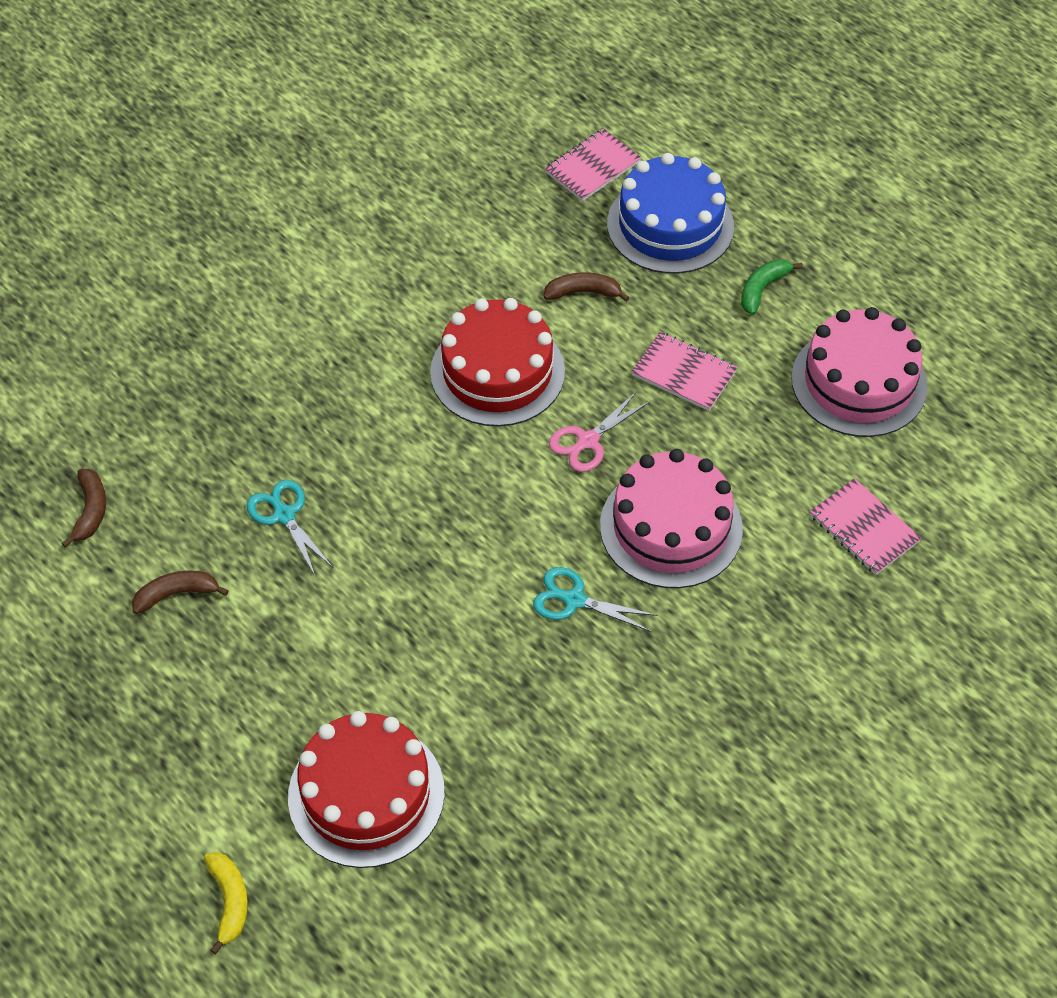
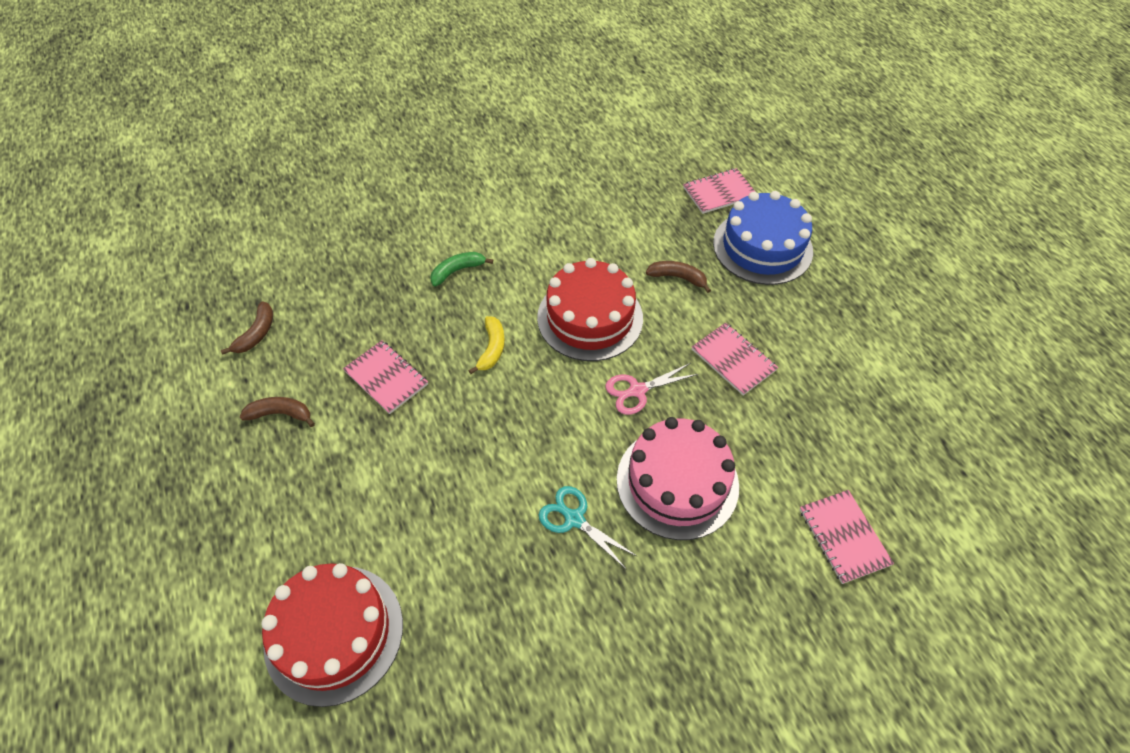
camera: 20 degrees right, 0 degrees up
(229, 901) = (181, 691): yellow banana -> yellow banana (492, 348)
(284, 515) = (386, 378): turquoise scissors -> pink notebook
(762, 289) = (819, 313): green banana -> green banana (457, 271)
(859, 382) = (876, 408): pink cake -> none

